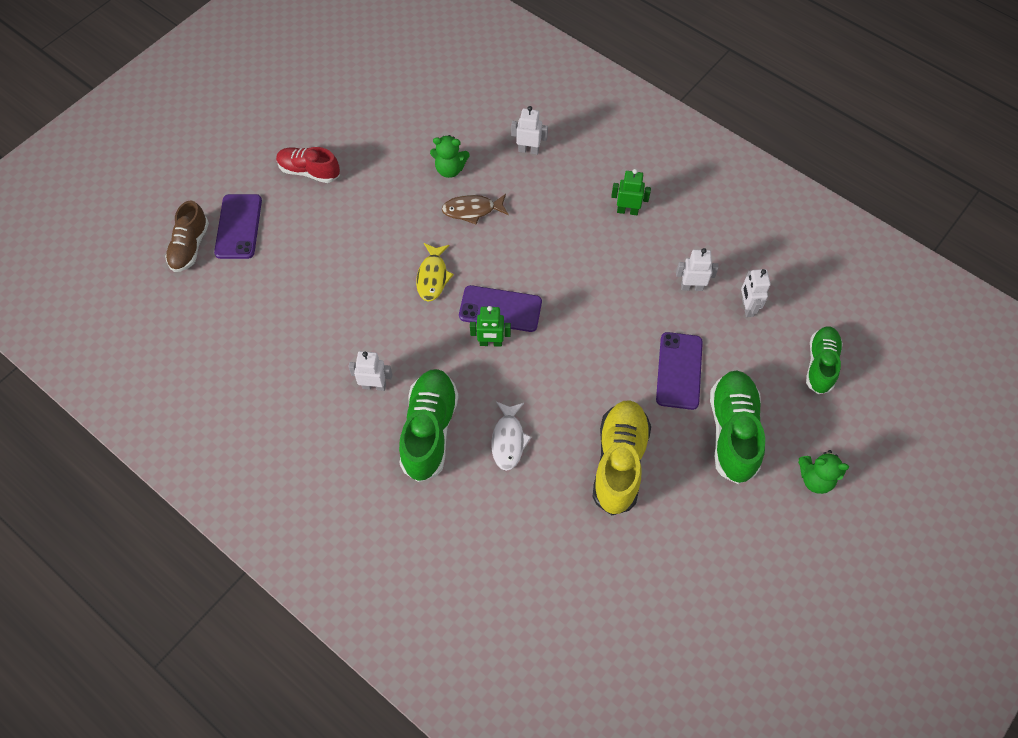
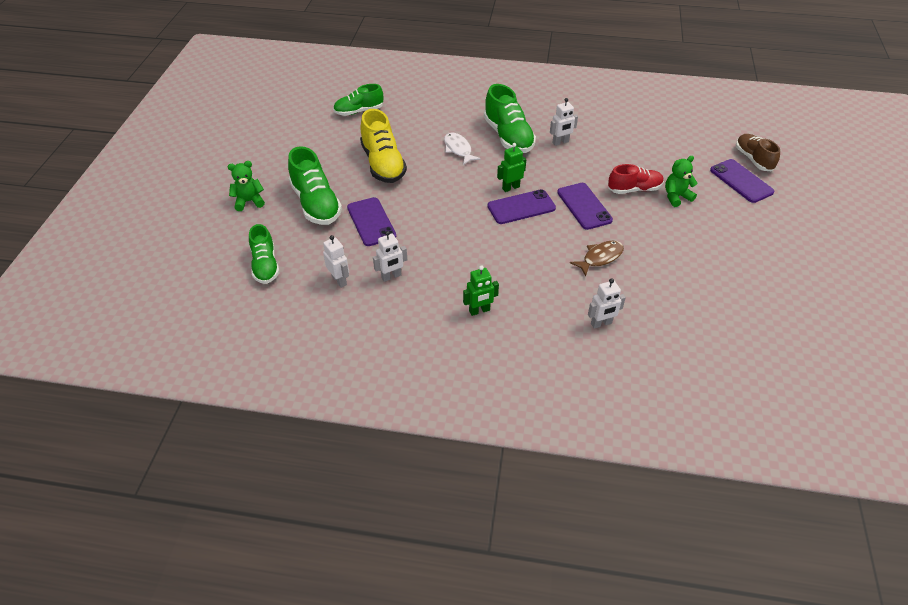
camera: 150 degrees right, 15 degrees down
(309, 171) = (743, 232): red shoe -> red shoe (634, 189)
(433, 277) = (584, 206): yellow fish -> purple phone
(450, 169) = (647, 279): green teddy bear -> green teddy bear (676, 197)
(599, 600) = (359, 111): none -> green shoe

